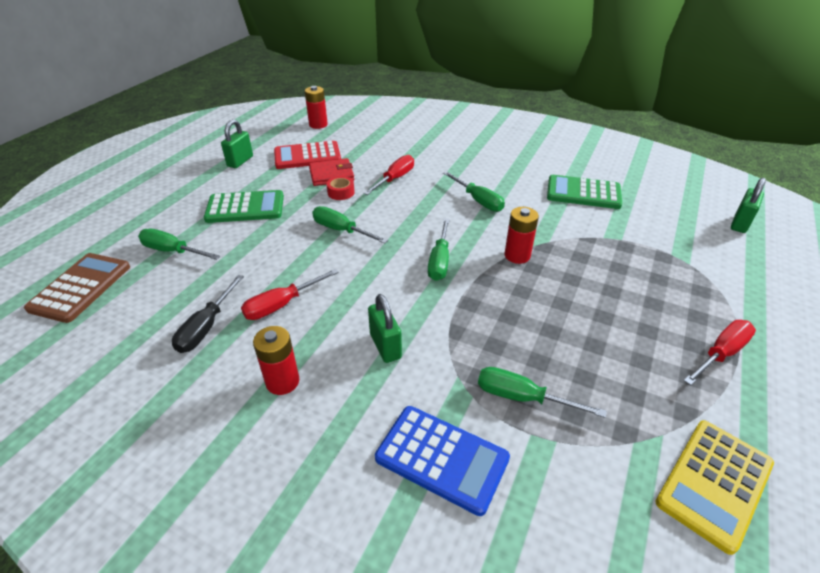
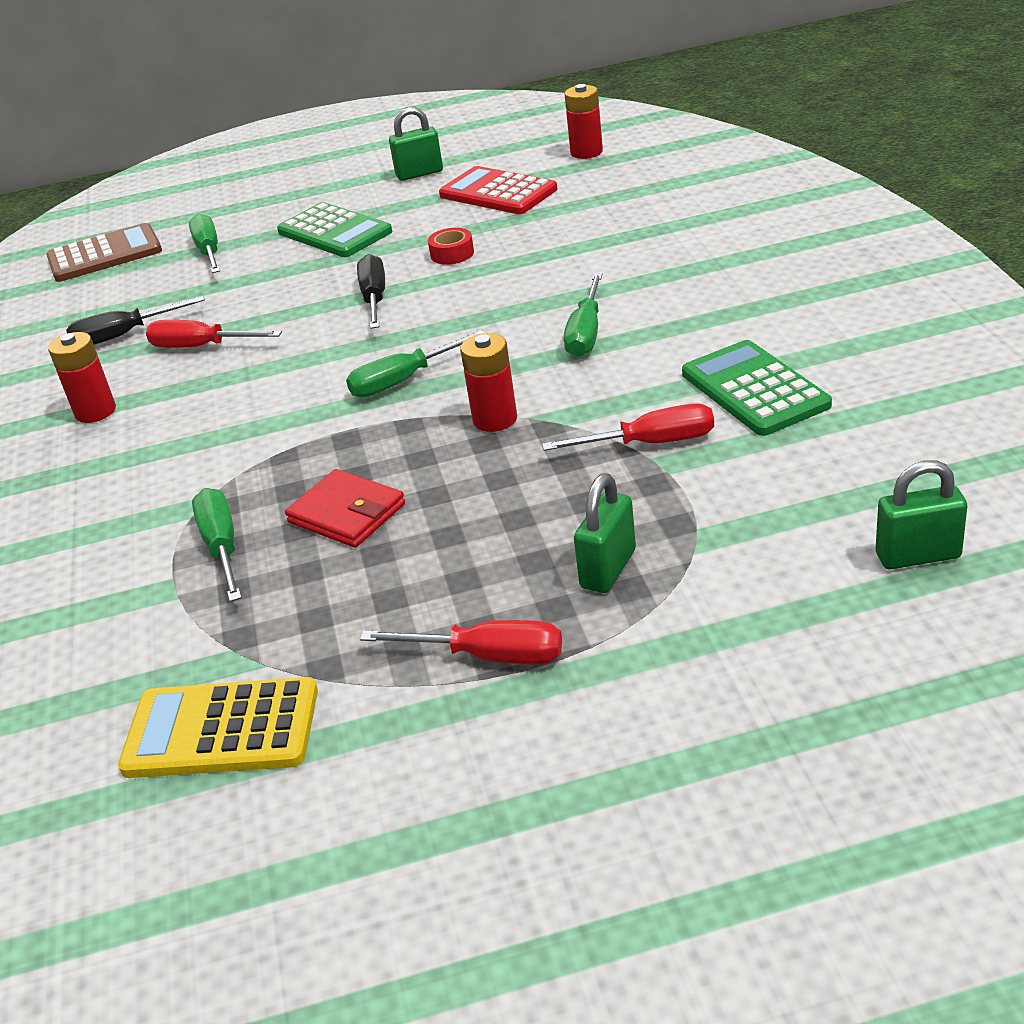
camera: 55 degrees right, 5 degrees down
(331, 175) = (481, 227): red wallet -> red wallet (347, 513)
(341, 230) = (374, 298): green screwdriver -> black screwdriver
(385, 346) = (208, 431): green padlock -> green padlock (608, 569)
(395, 179) = (542, 261): red screwdriver -> red screwdriver (651, 443)
(442, 458) = (84, 543): blue calculator -> none

